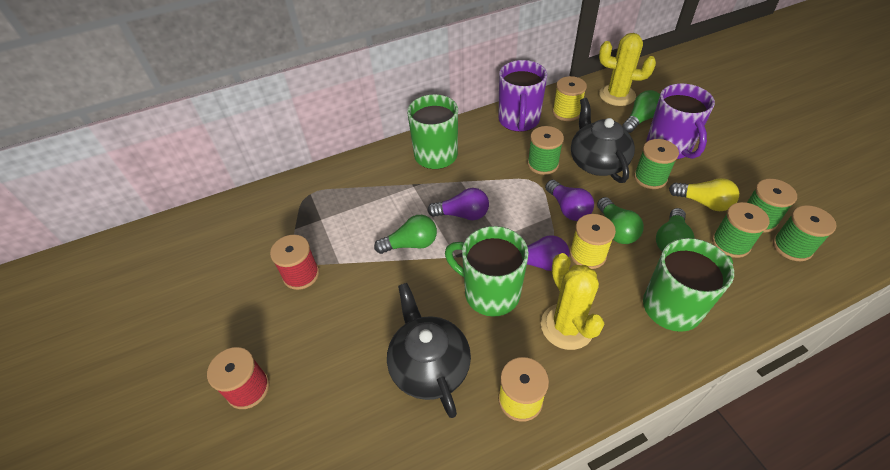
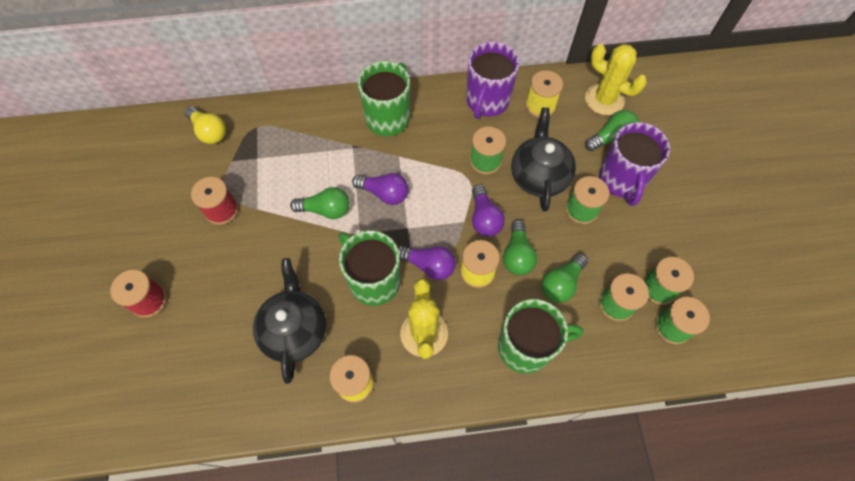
camera: 15 degrees right, 15 degrees up
(703, 202) = (617, 253): yellow light bulb -> yellow light bulb (209, 131)

